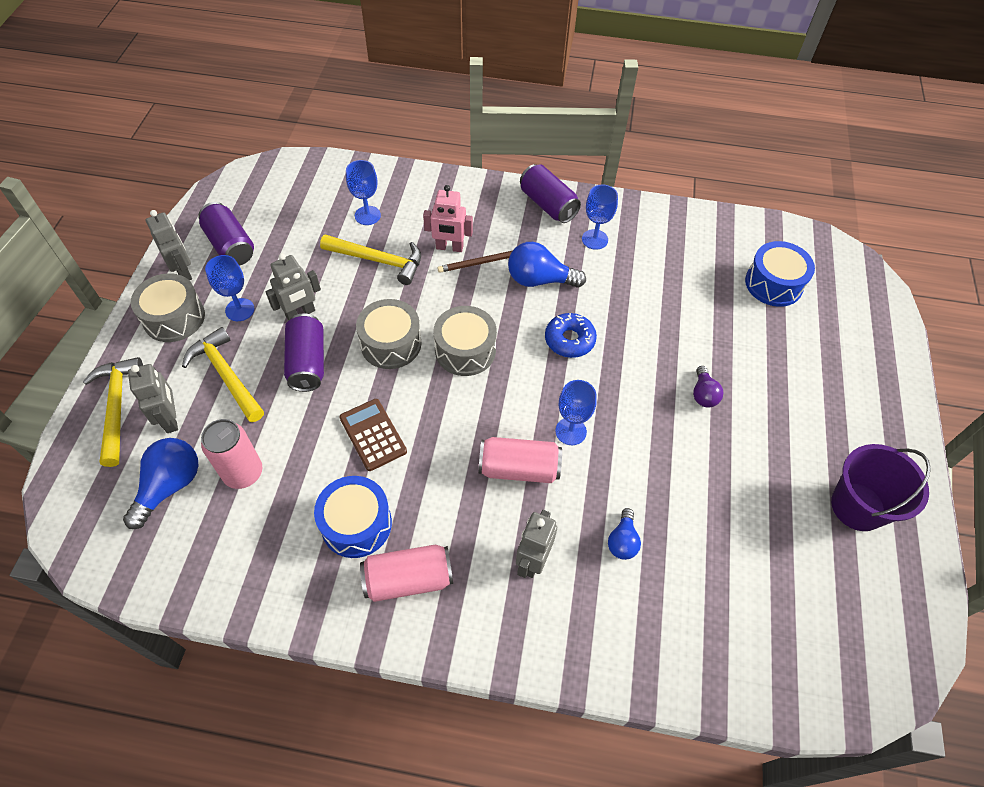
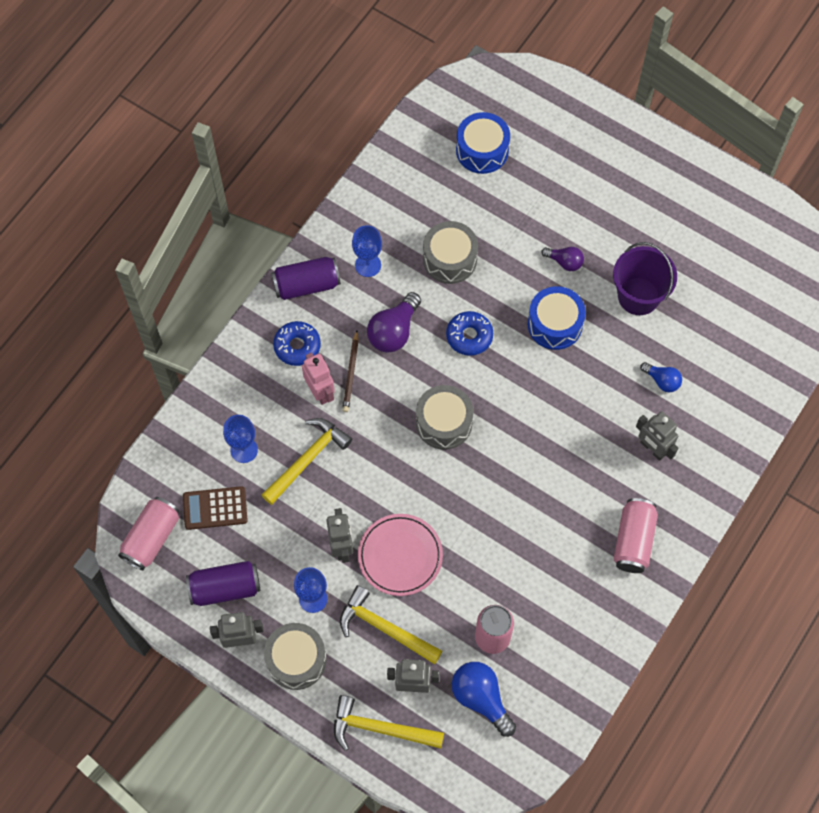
camera: 65 degrees left, 10 degrees up
(226, 375) = (384, 628): yellow hammer -> yellow hammer turned 45 degrees clockwise
(307, 362) = (400, 556): purple can -> pink plate
(356, 524) = (573, 563): blue drum -> blue drum (555, 324)
(373, 435) = (497, 525): brown calculator -> brown calculator (215, 508)
(391, 343) = (410, 480): grey drum -> grey drum (450, 259)
(449, 247) = (320, 392): pink robot -> pink robot turned 60 degrees counterclockwise
(485, 218) = (297, 346): none -> blue donut
(519, 468) = (574, 427): pink can -> pink can (151, 538)
(539, 280) = (394, 331): blue light bulb -> purple light bulb
(571, 431) = (557, 375): blue goblet -> none
(857, 506) = (698, 211): purple bucket -> purple bucket (638, 296)

